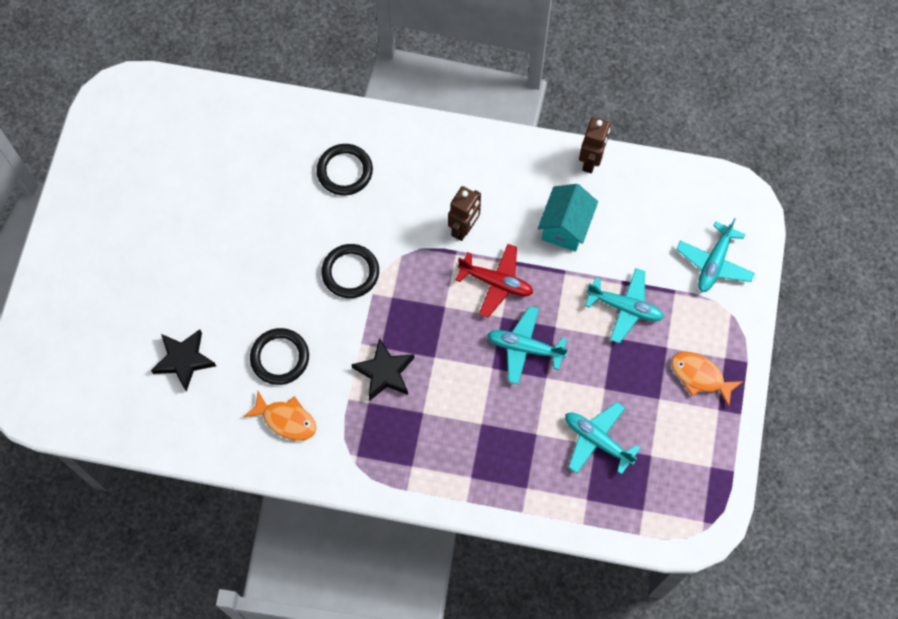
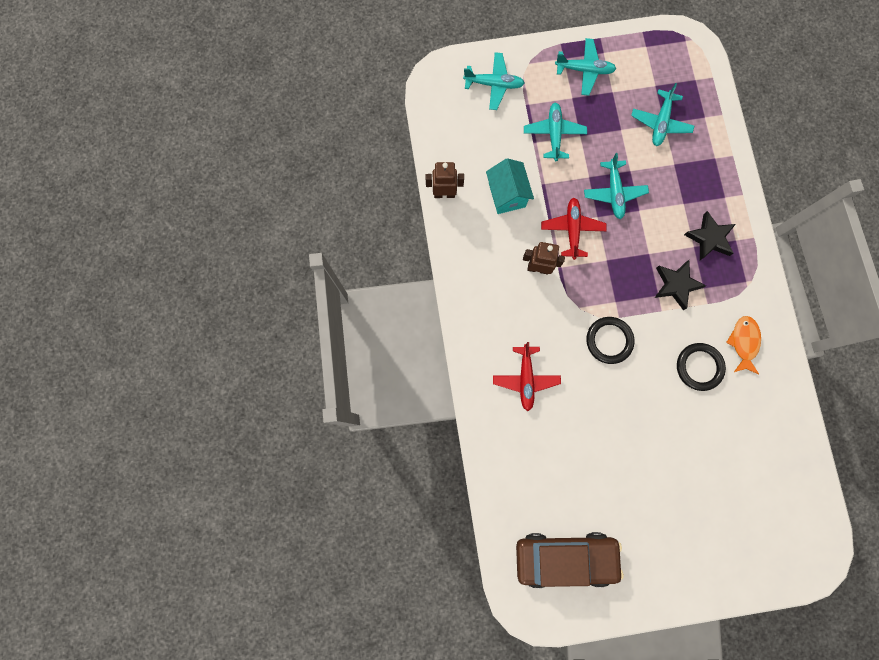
camera: 110 degrees left, 10 degrees up
(147, 143) = (565, 558): none -> brown car
(184, 360) = (733, 440): black star -> black star (709, 238)
(345, 171) = (525, 379): black ring -> red plane
(565, 227) = (507, 195): turquoise house -> turquoise house turned 75 degrees clockwise
(700, 376) = (584, 70): orange fish -> turquoise plane

